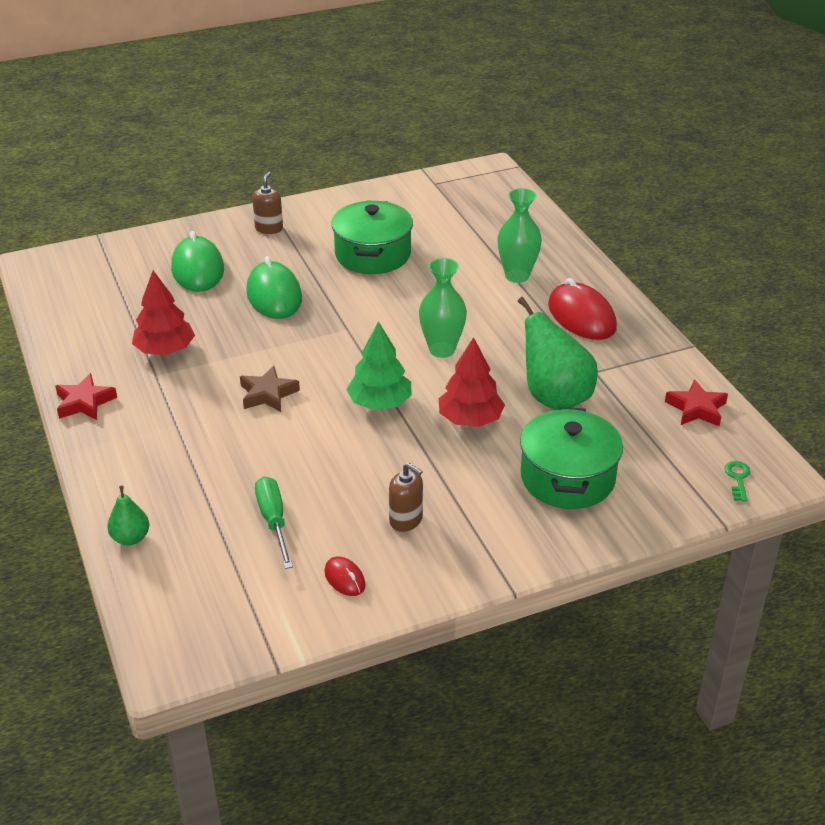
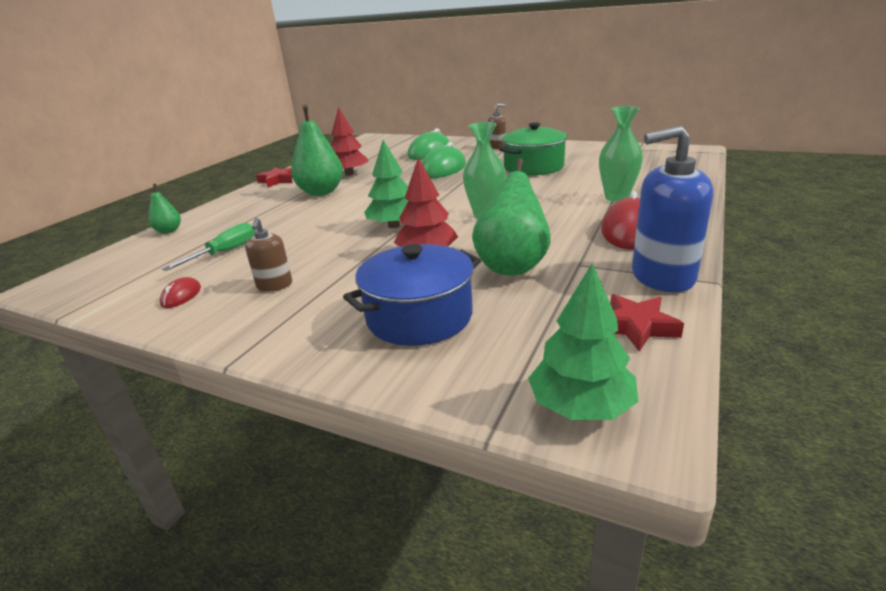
camera: 50 degrees right, 10 degrees down
(195, 395) = (321, 192): none -> green pear
(268, 394) = (350, 202): brown star -> none
(567, 478) = (419, 317): green pot -> blue pot
(659, 357) = (662, 277): none -> blue soap dispenser
(738, 478) = (581, 406): green key -> green tree

